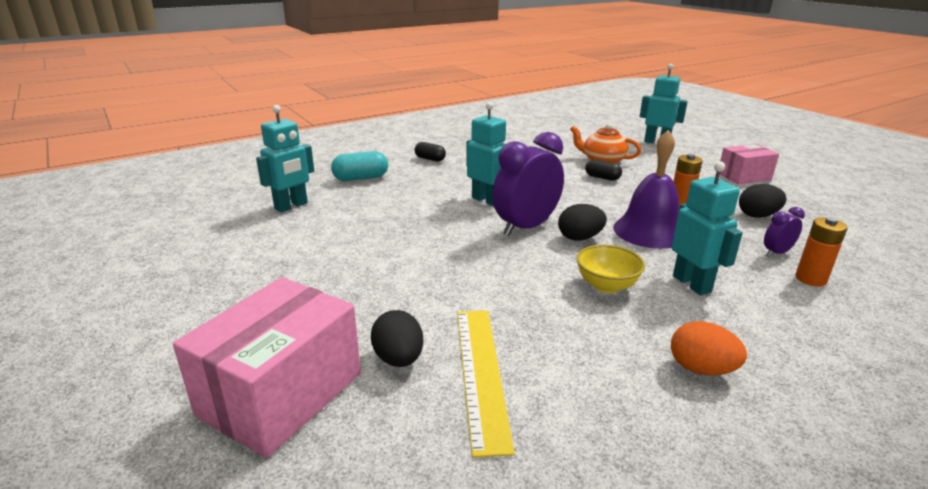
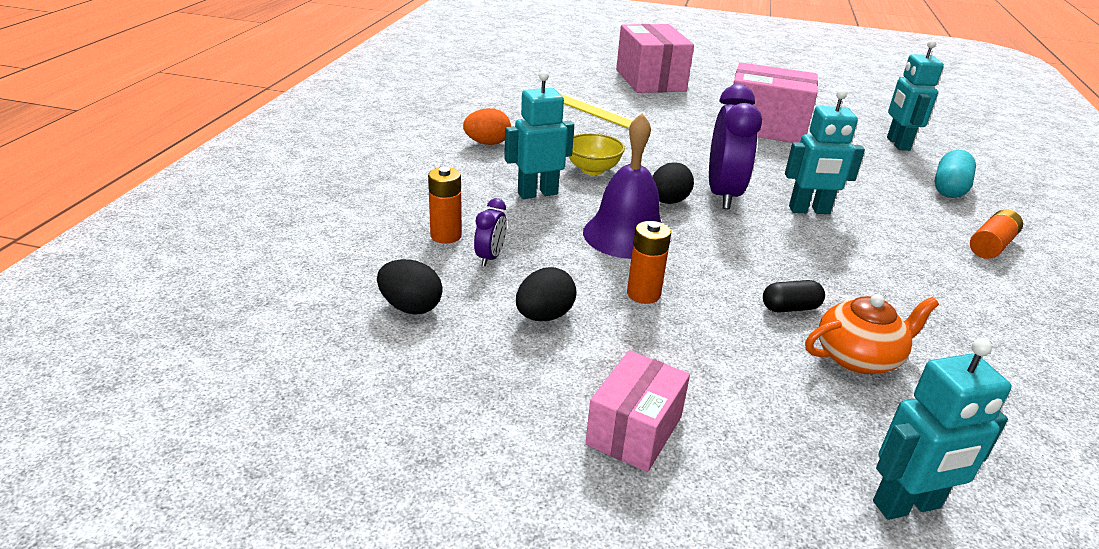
camera: 135 degrees right, 5 degrees up
(346, 259) = (765, 127): none -> pink box
(398, 359) = (633, 101): black egg -> black egg (410, 307)
(430, 159) = (991, 245): black capsule -> orange battery
(692, 284) = (537, 193): turquoise robot -> turquoise robot turned 135 degrees clockwise

